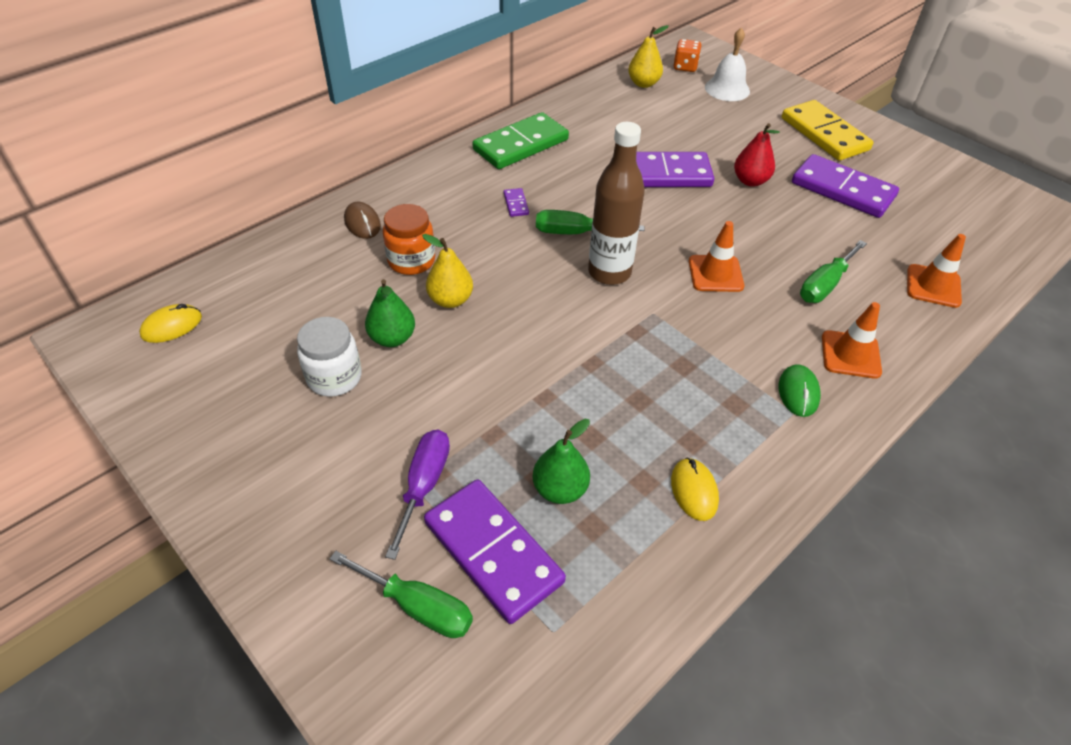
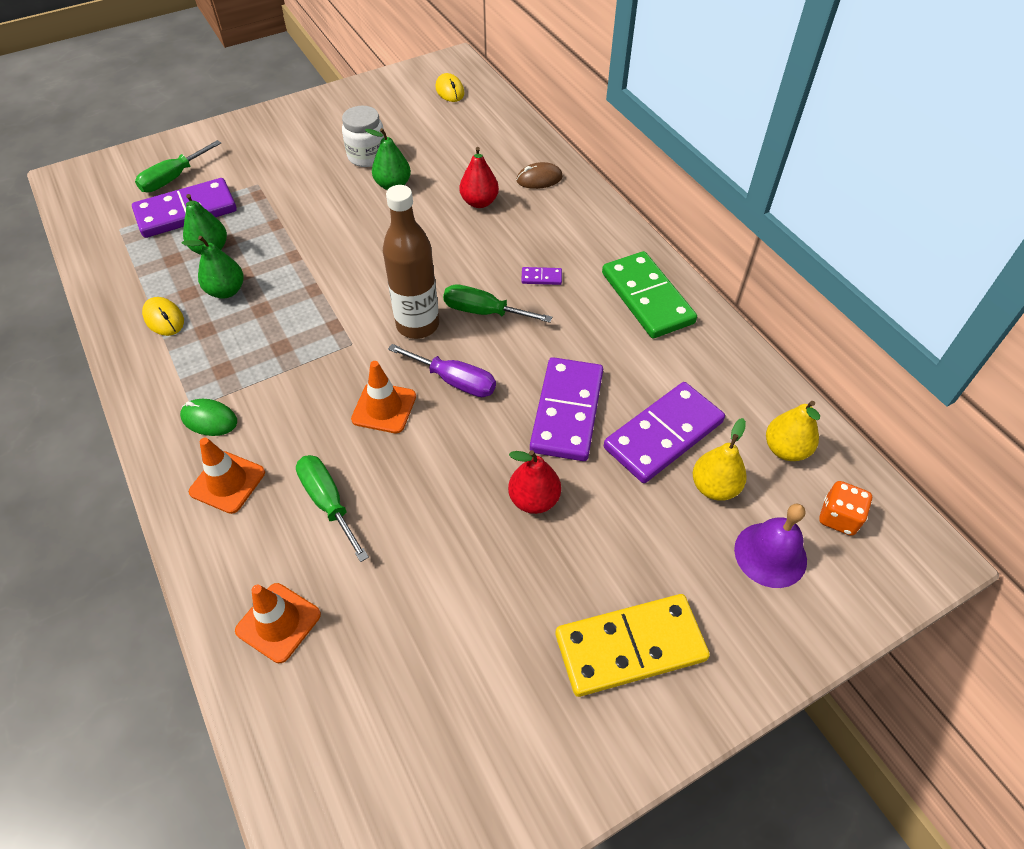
camera: 105 degrees right, 5 degrees up
(411, 261) = (479, 202): orange jar -> red pear
(424, 485) = (253, 188): purple screwdriver -> purple screwdriver (455, 381)
(450, 300) = (422, 219): yellow pear -> yellow pear (714, 487)
(574, 233) = (484, 312): green screwdriver -> green screwdriver turned 90 degrees counterclockwise
(625, 443) = (226, 291): none -> green pear
(694, 490) = (164, 318): yellow mouse -> yellow mouse turned 45 degrees clockwise
(727, 89) = (770, 554): white bell -> purple bell
(842, 190) = (489, 606): purple domino -> purple domino (663, 435)

